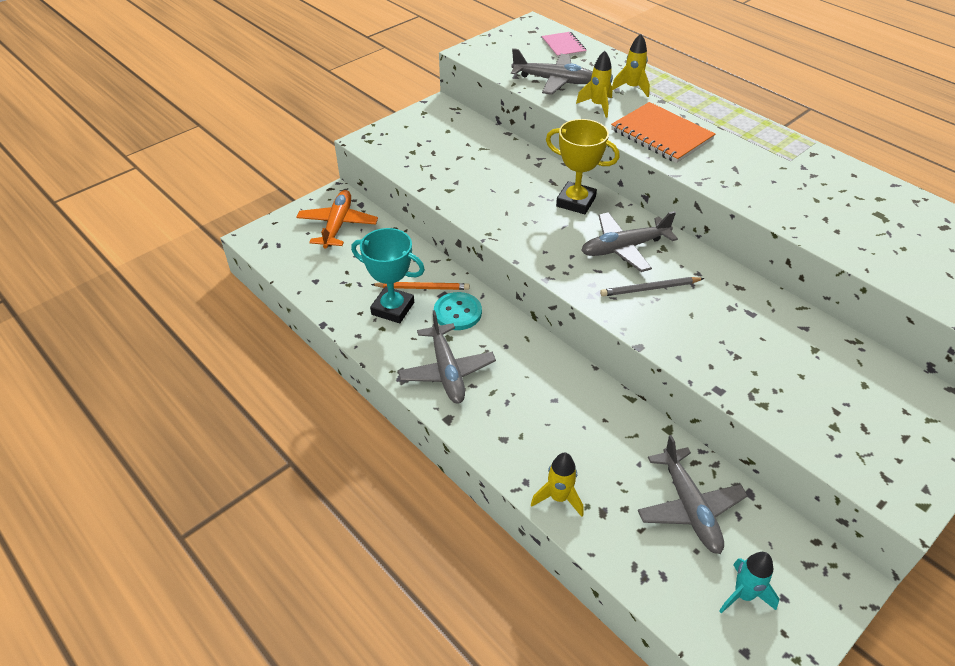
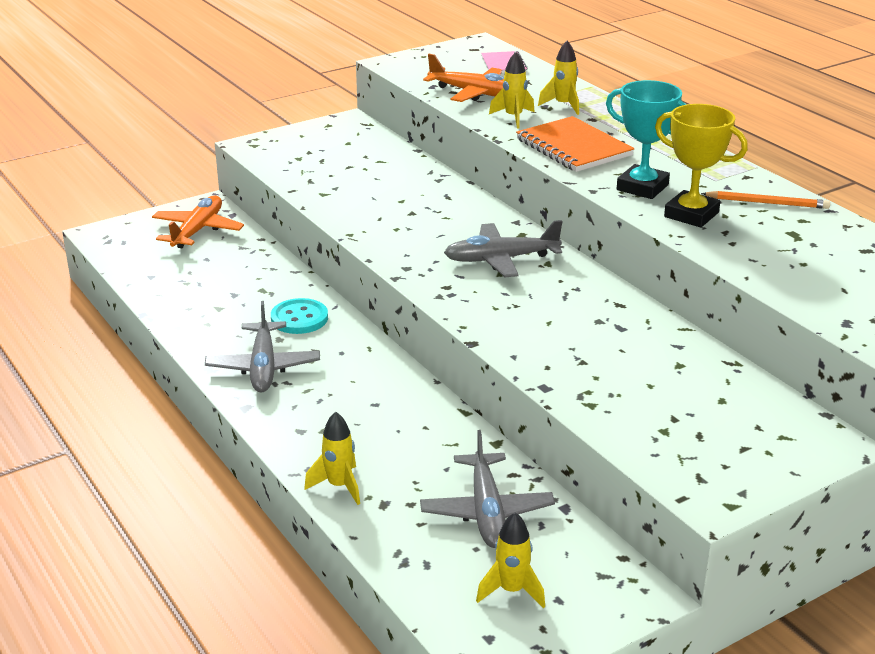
camera: 10 degrees right, 15 degrees down
(393, 308) = (227, 308): turquoise trophy -> turquoise trophy (642, 187)
(422, 288) = (269, 293): orange pencil -> orange pencil (767, 203)
(554, 81) = (475, 93): grey plane -> orange plane
(575, 202) = (465, 215): yellow trophy -> yellow trophy (691, 215)
(650, 289) = (512, 296): grey pencil -> none
(743, 595) = (511, 591): turquoise rocket -> yellow rocket

